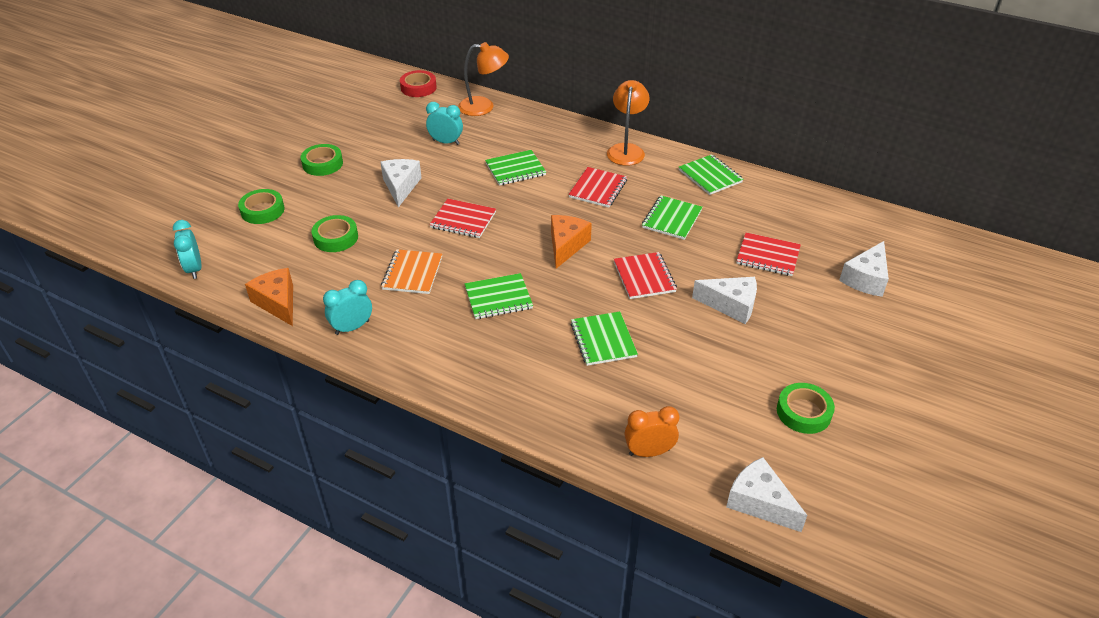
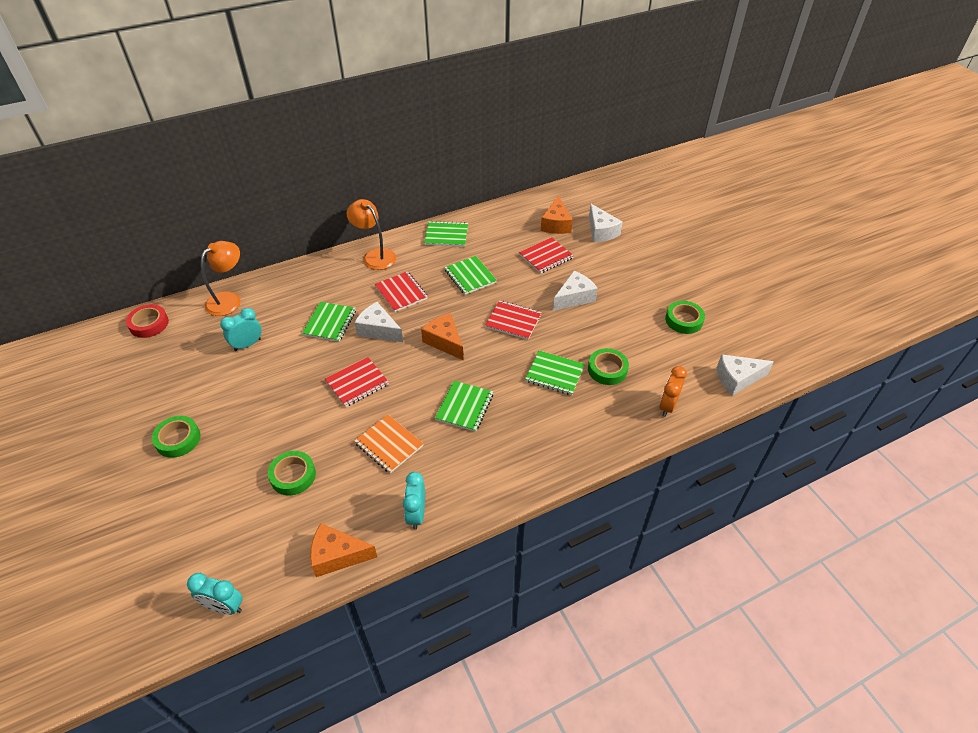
camera: 55 degrees left, 5 degrees up
(262, 210) = (195, 514): green tape -> green tape (607, 369)
(401, 186) = (273, 401): white cheese -> white cheese (378, 330)
(829, 240) = (556, 224): none -> orange cheese

